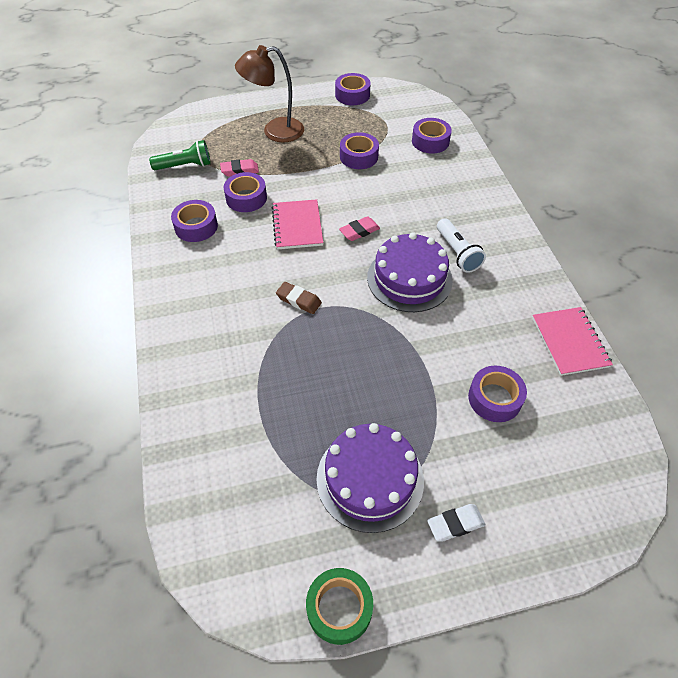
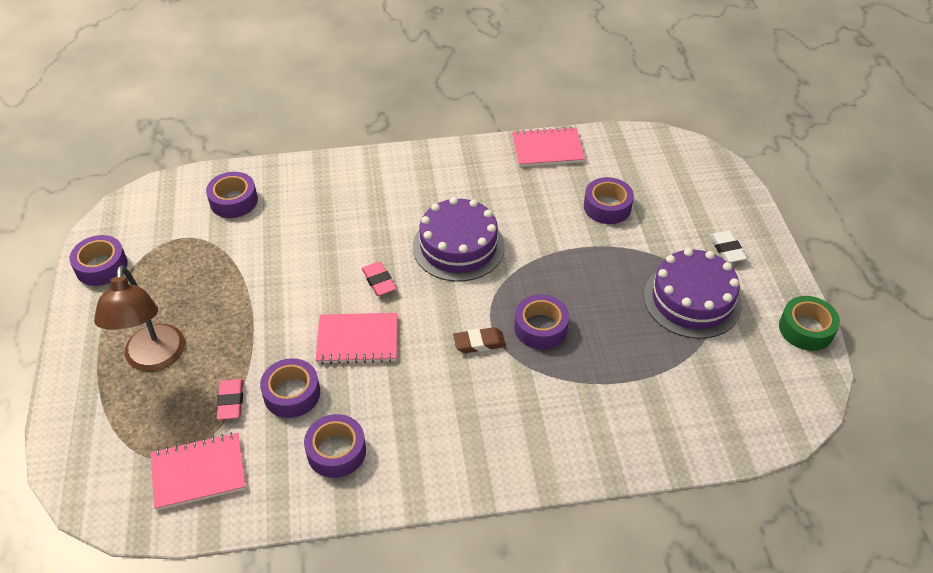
camera: 85 degrees left, 5 degrees down
(185, 166) = (199, 472): green flashlight -> pink notebook
(299, 300) = (479, 343): brown eraser -> brown eraser turned 45 degrees clockwise
(359, 156) = (241, 271): purple tape -> purple tape (540, 328)
(457, 253) = (427, 204): white flashlight -> none

